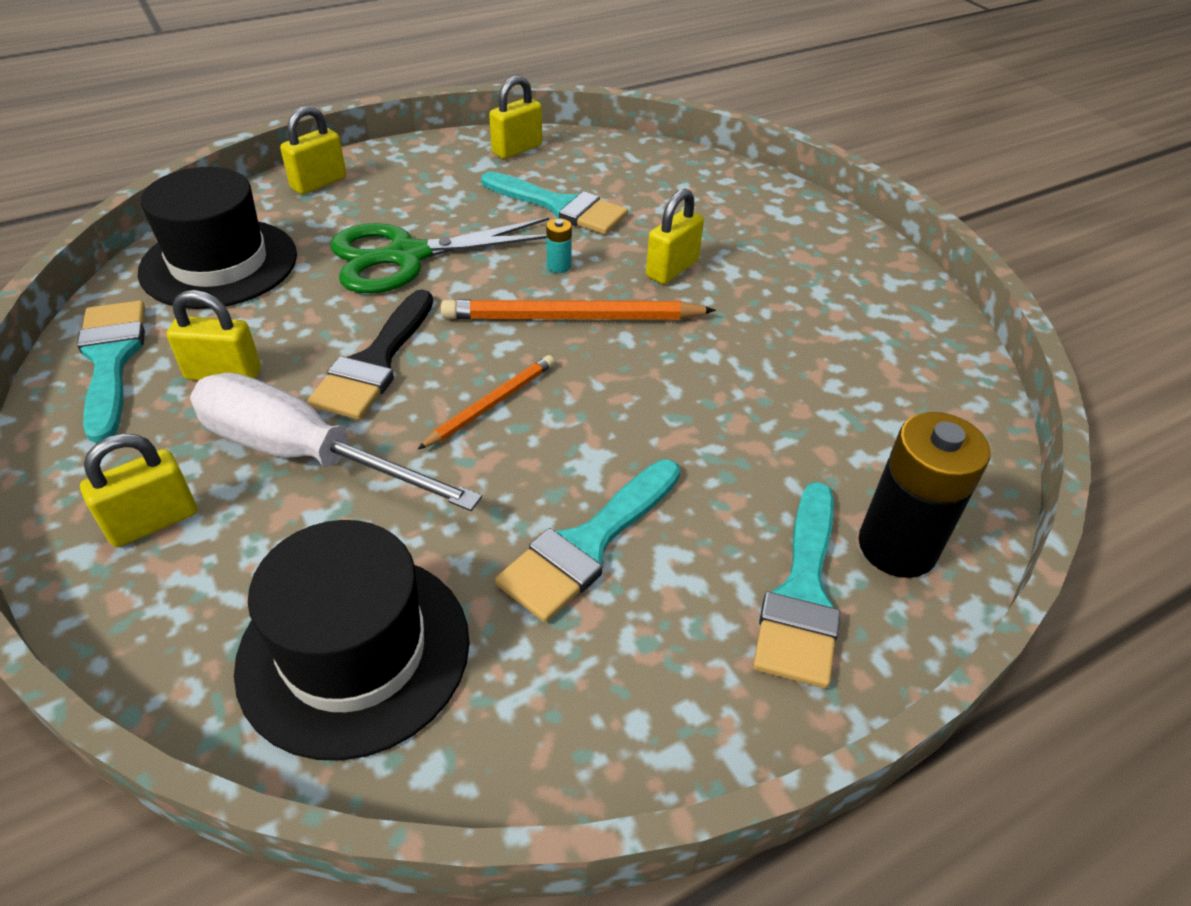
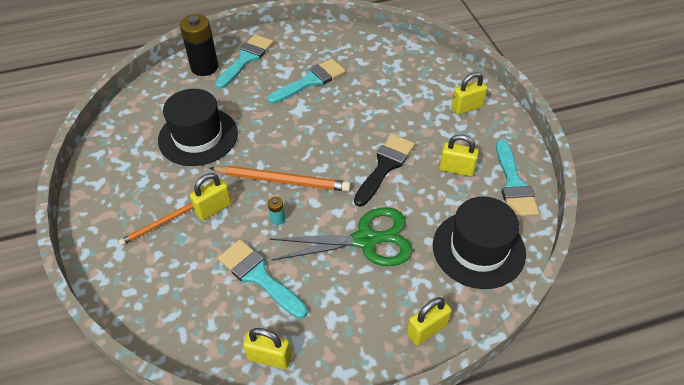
camera: 165 degrees left, 5 degrees up
(305, 454) = (414, 125): white screwdriver -> none
(354, 651) = (391, 62): black hat -> black hat (198, 136)
(491, 404) = (334, 138): orange pencil -> orange pencil (161, 224)
(517, 149) = (269, 357): yellow padlock -> yellow padlock turned 45 degrees clockwise

